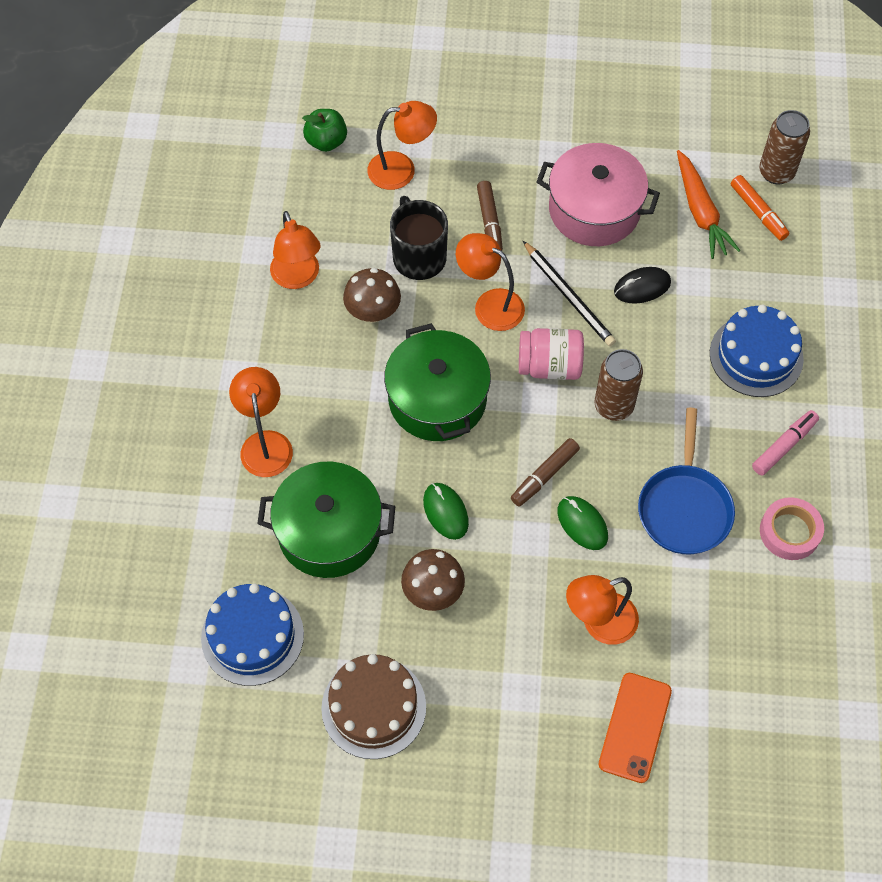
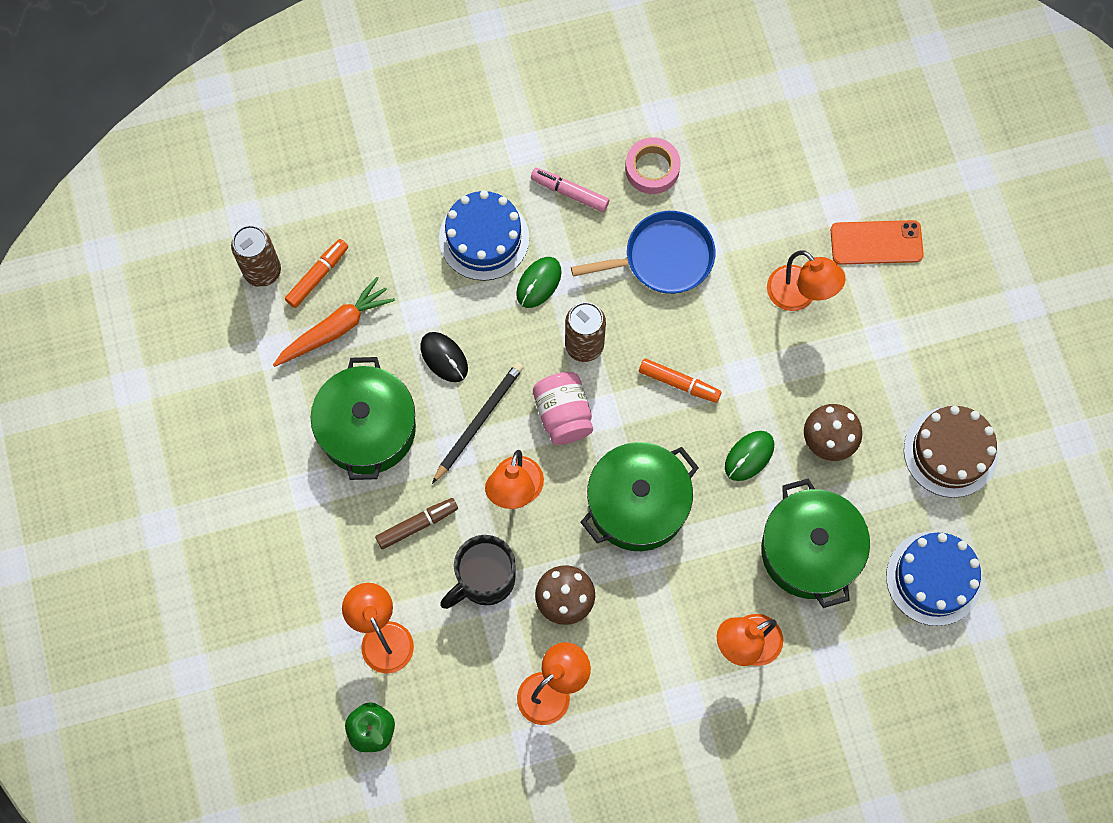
camera: 110 degrees left, 10 degrees up
(544, 476) = (679, 383): brown marker -> orange marker
(582, 524) = (713, 337): green mouse -> green mouse (539, 283)
(594, 210) = (367, 428): pink pot -> green pot

